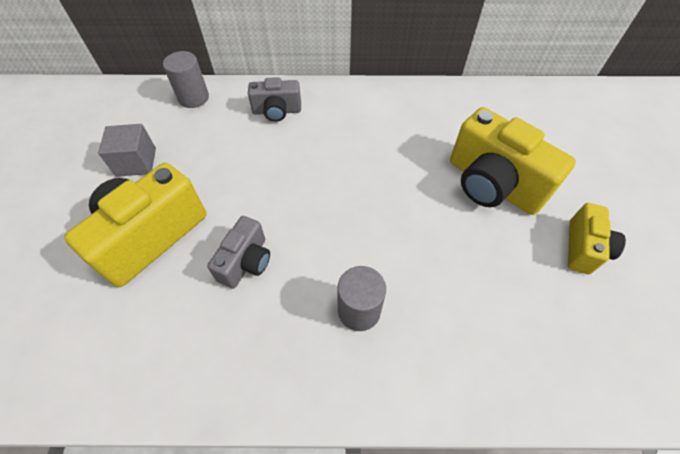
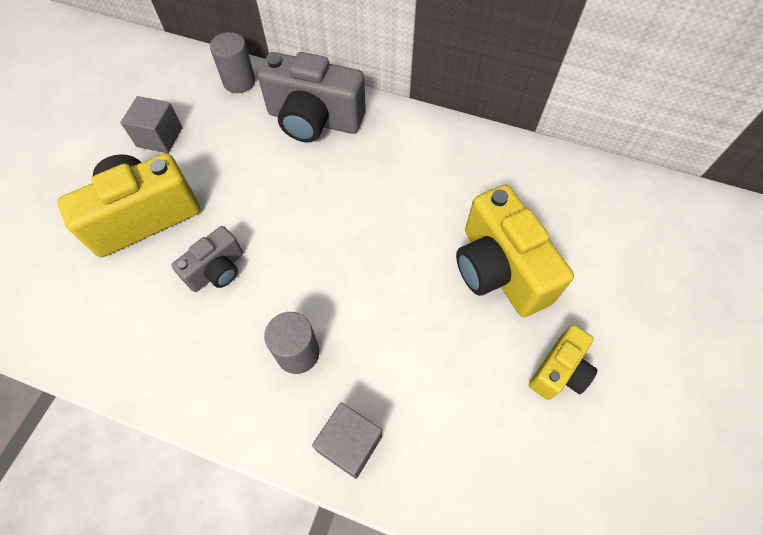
camera: 20 degrees right, 5 degrees up
(277, 111) = (314, 120): grey camera -> grey camera, size x1.80
(448, 376) = (349, 444): none -> grey cube

